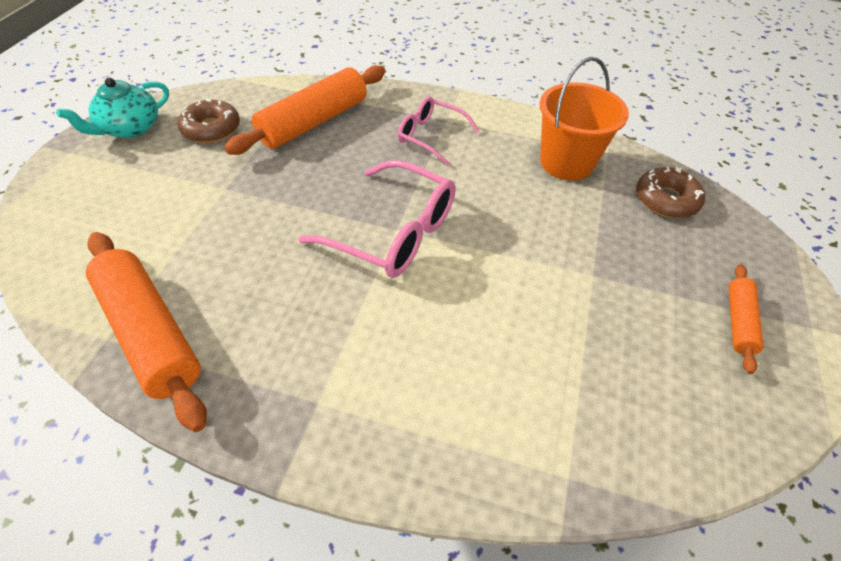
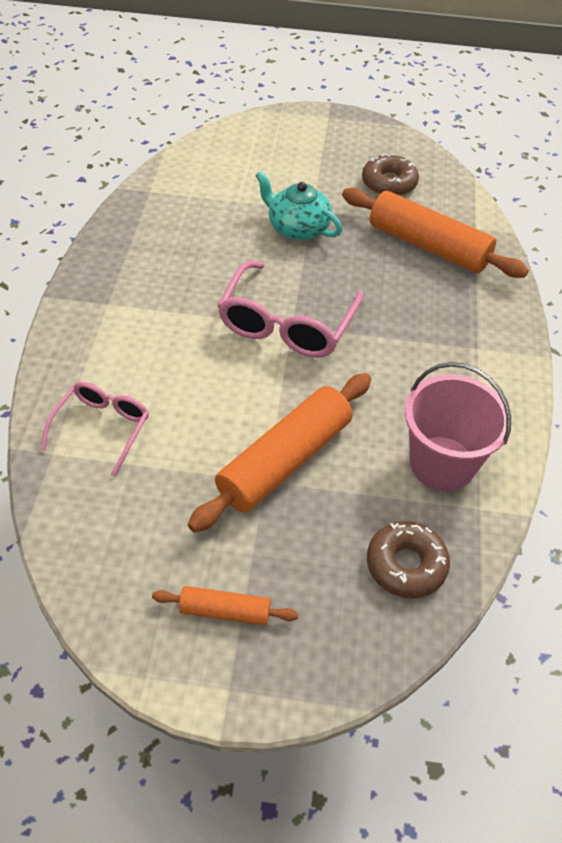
camera: 80 degrees right, 0 degrees up
(130, 128) = (370, 138): turquoise teapot -> turquoise teapot (297, 228)
(151, 332) = (157, 210): orange rolling pin -> orange rolling pin (285, 461)
(430, 136) = (441, 337): pink glasses -> pink glasses (102, 428)
(566, 162) = (442, 463): orange bucket -> pink bucket

